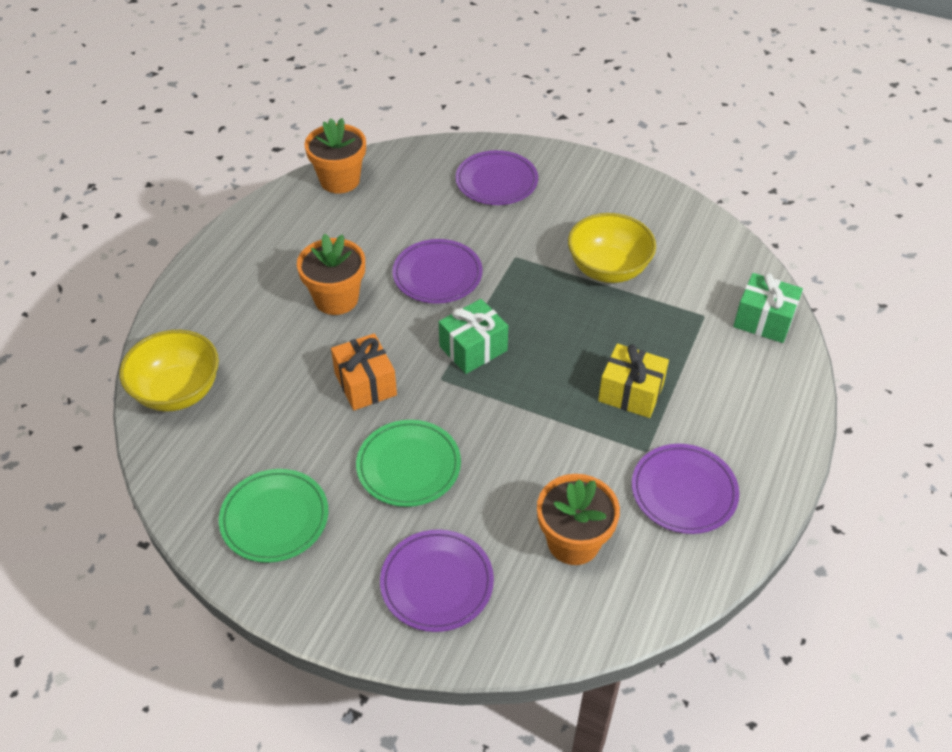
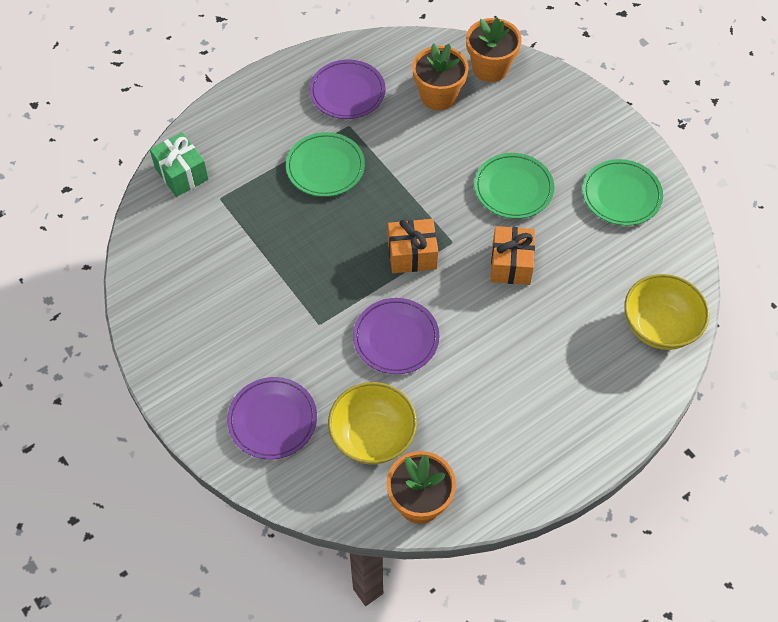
camera: 150 degrees left, 10 degrees up
(336, 299) = (494, 355): orange flower pot -> orange flower pot (490, 68)
(437, 583) = (536, 111): purple plate -> none
(473, 348) = (412, 255): green gift -> orange gift
(608, 269) = (254, 274): yellow bowl -> yellow bowl (372, 437)
(631, 393) = (325, 167): yellow gift -> green plate

